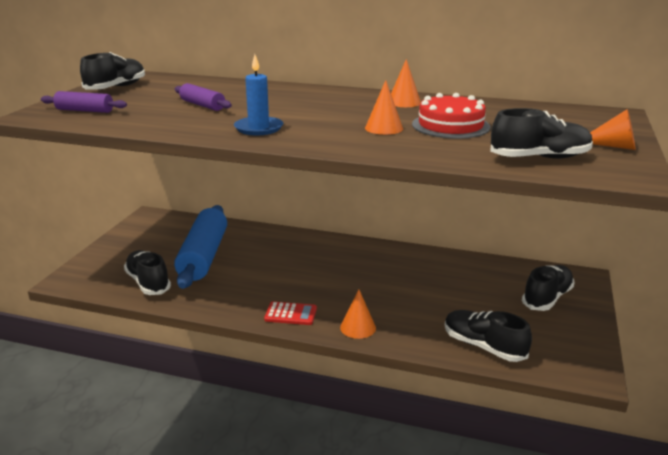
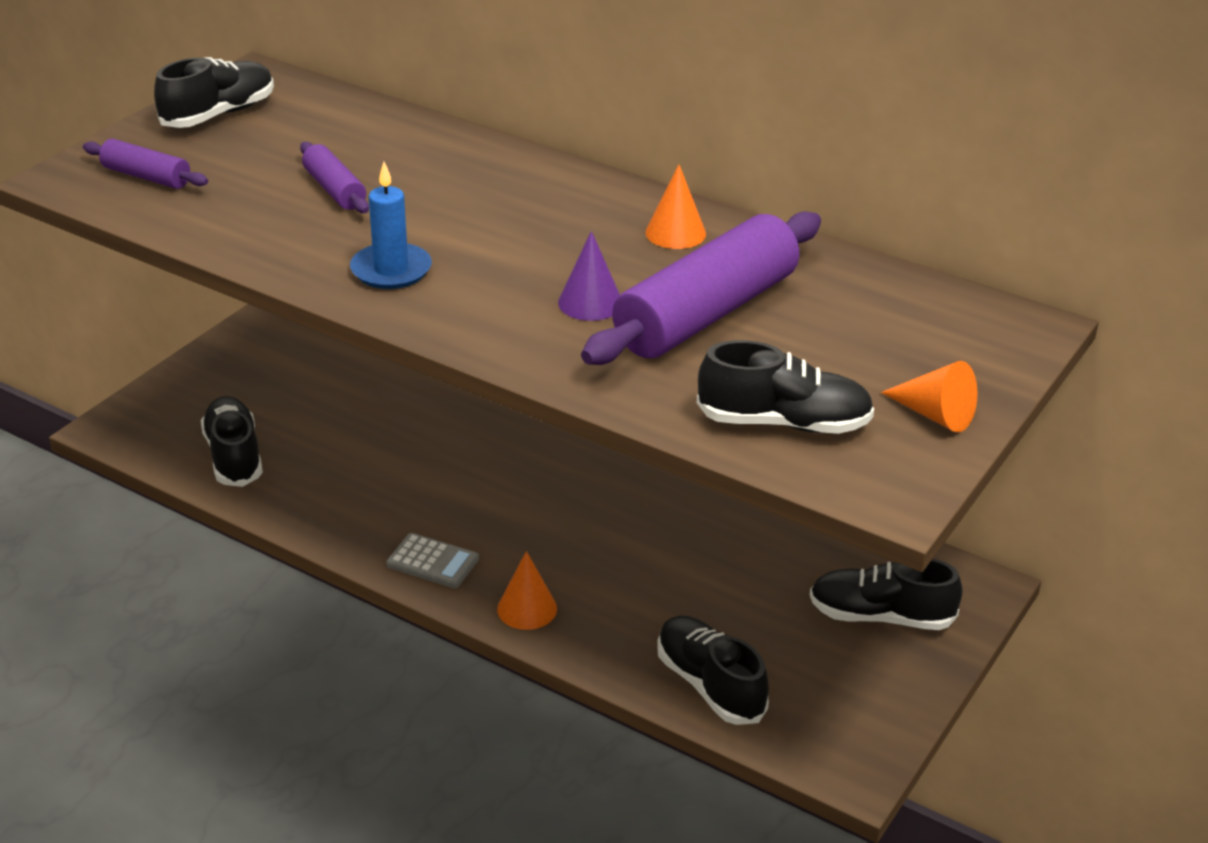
camera: 15 degrees right, 10 degrees up
(203, 256) = (341, 418): blue rolling pin -> none
(290, 314) = (433, 562): red calculator -> grey calculator
(384, 128) = (590, 302): orange cone -> purple cone
(450, 125) = (706, 314): red cake -> purple rolling pin
(547, 298) = (881, 616): black shoe -> black shoe turned 135 degrees counterclockwise

